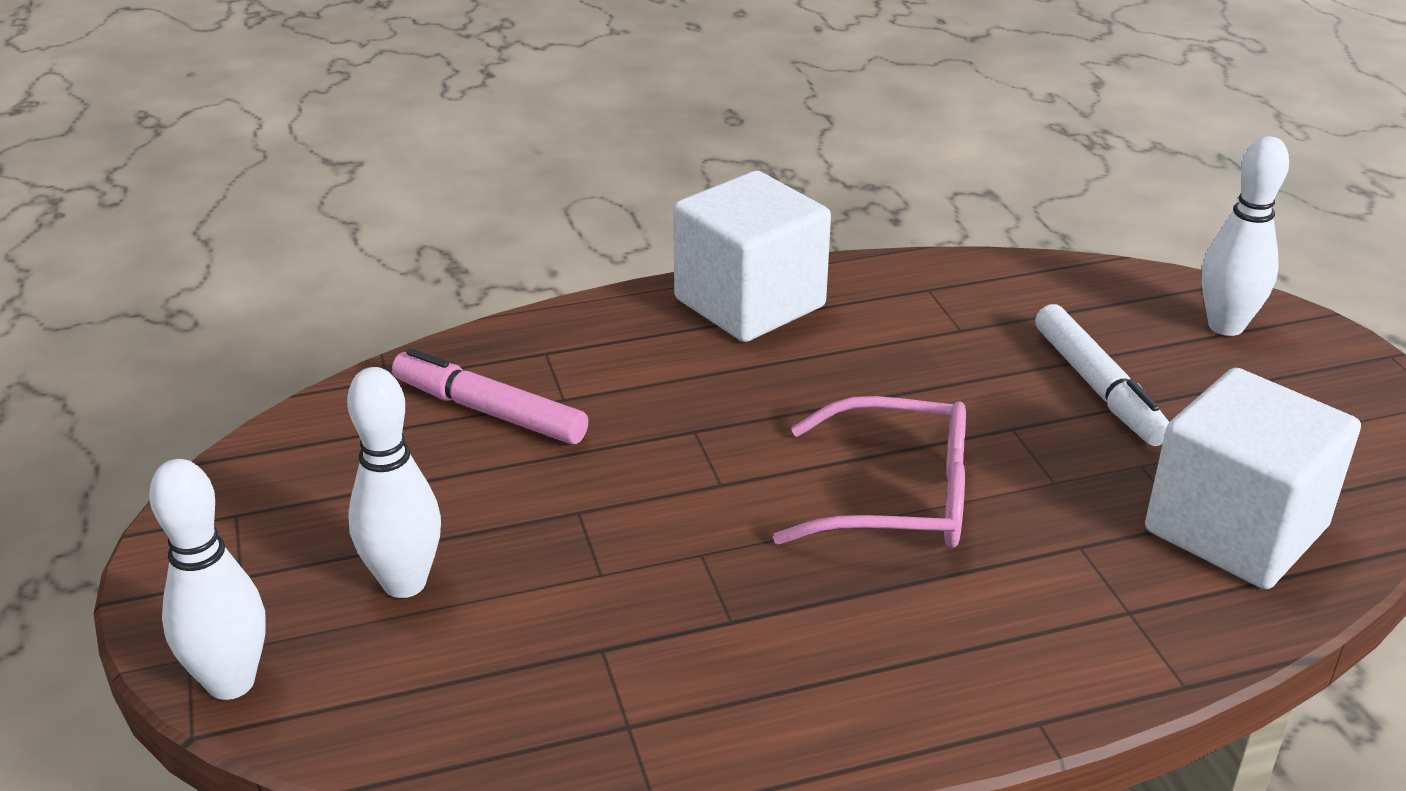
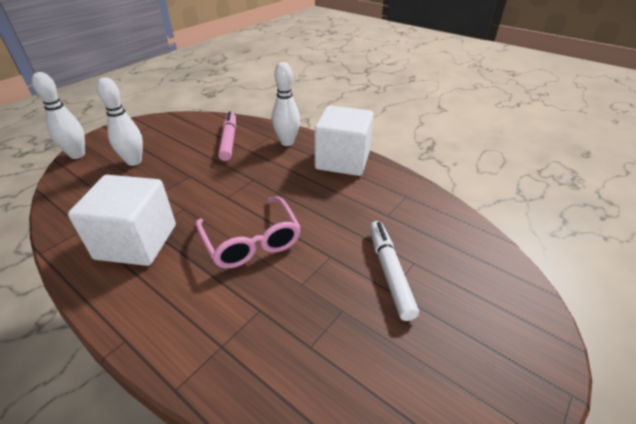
camera: 55 degrees right, 5 degrees up
(1097, 387) = (389, 272): white marker -> white marker turned 135 degrees clockwise
(1225, 326) = (501, 302): white bowling pin -> white bowling pin (287, 142)
(1235, 529) = (318, 369): white cube -> white cube (136, 242)

